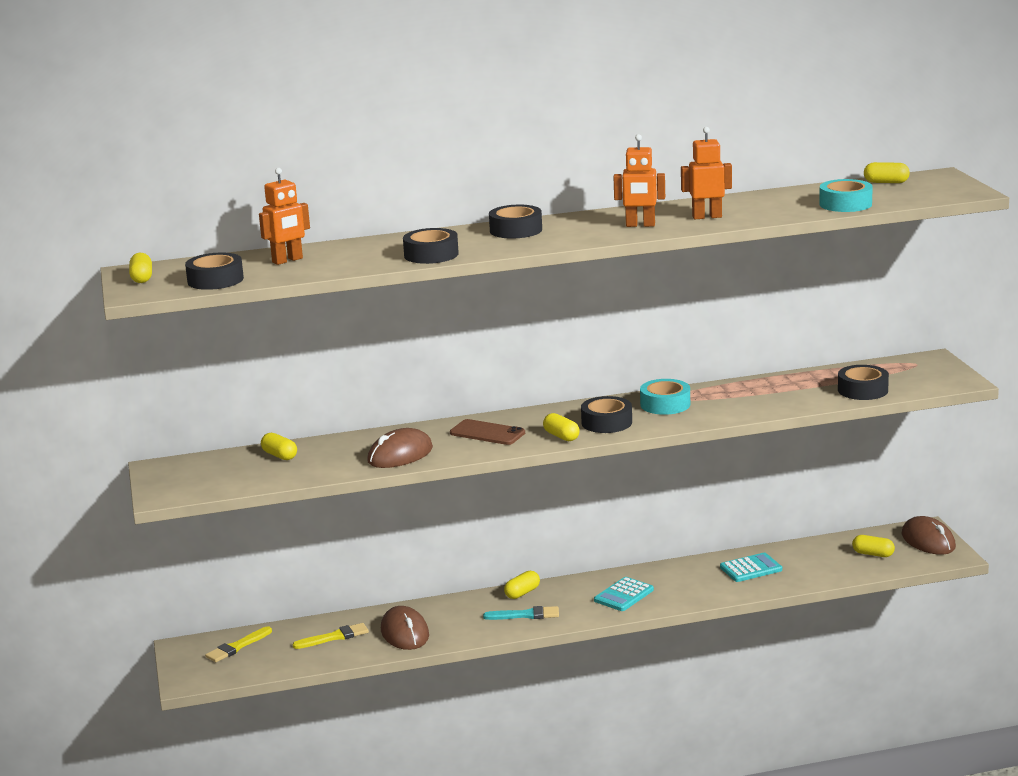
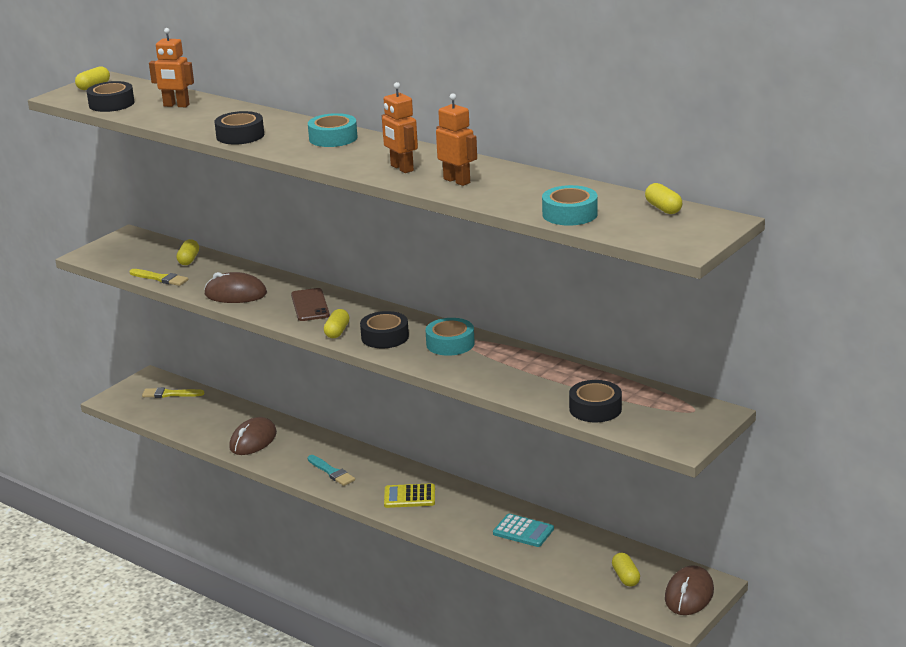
camera: 50 degrees right, 5 degrees up
(334, 637) = (219, 419): yellow brush -> yellow brush (160, 278)
(516, 230) = (333, 138): black tape -> turquoise tape
(522, 593) = (362, 456): yellow capsule -> none
(624, 595) = (409, 497): turquoise calculator -> yellow calculator

